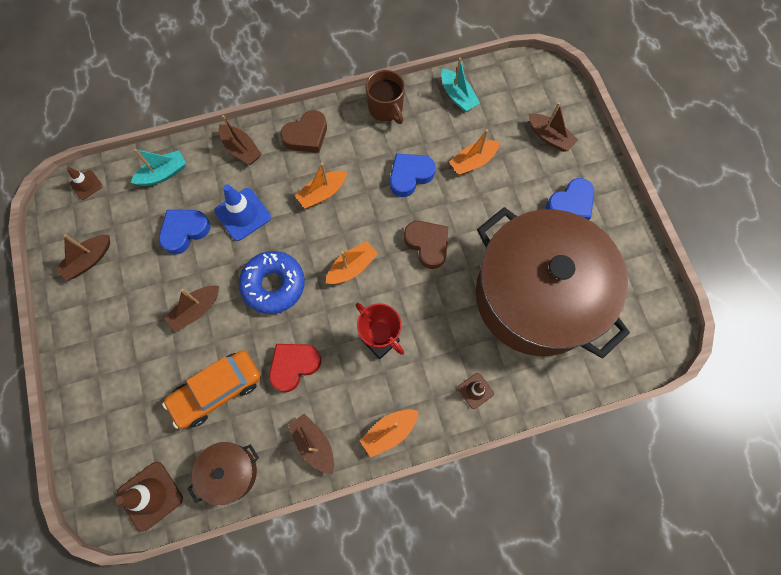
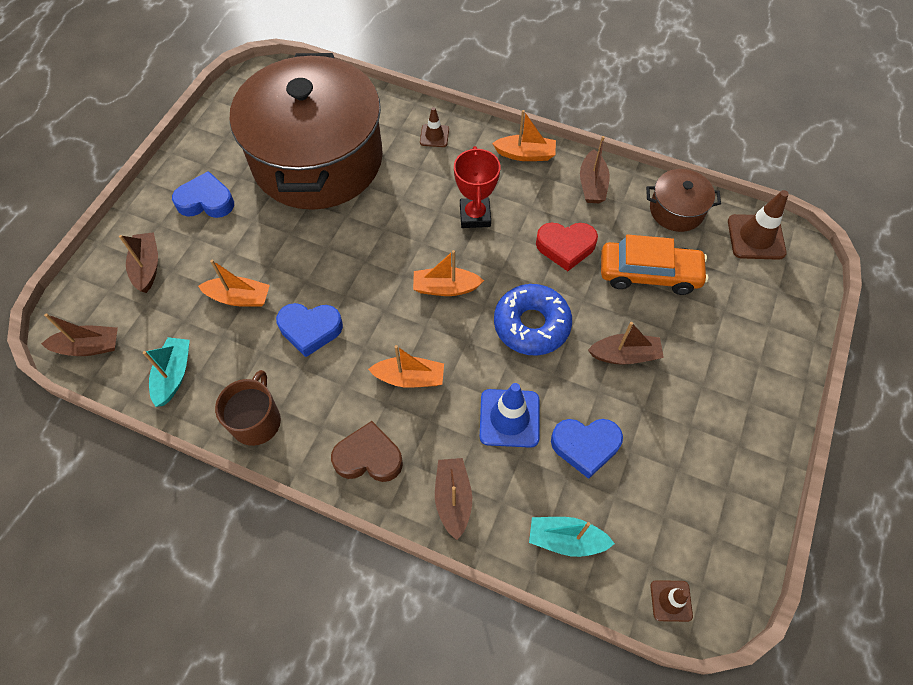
camera: 140 degrees left, 10 degrees down
(89, 260) = (714, 493): brown boat -> brown boat (89, 347)
(427, 244) = (360, 258): brown heart -> none

